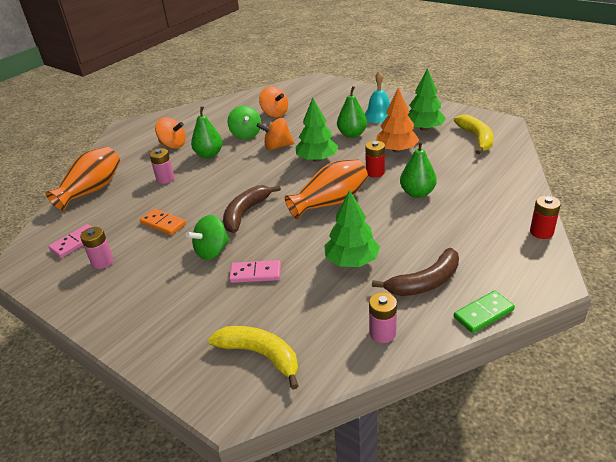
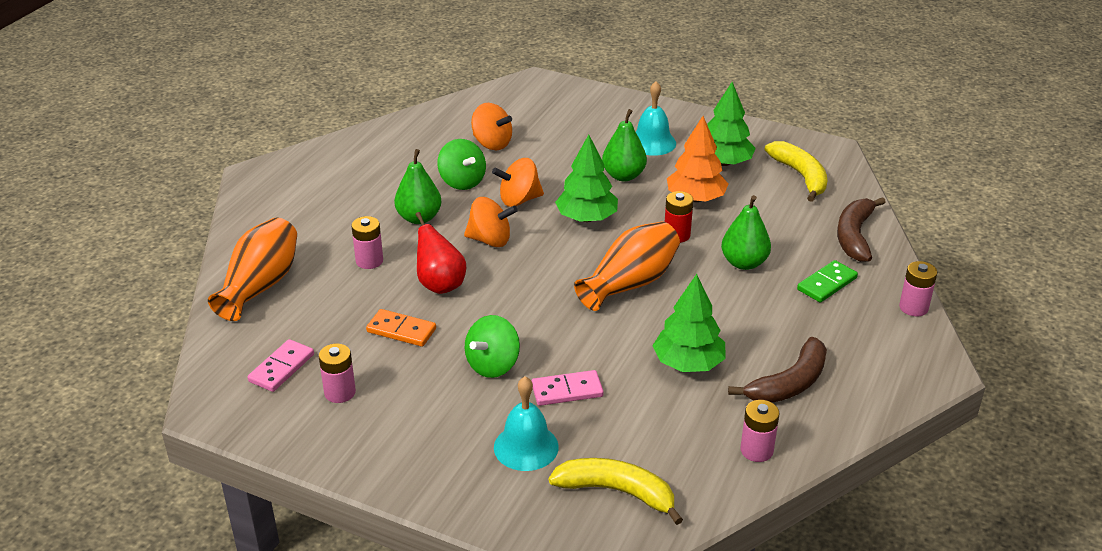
camera: 15 degrees left, 0 degrees up
(173, 145) = (353, 204): orange spinning top -> orange spinning top (490, 240)
(202, 196) = (440, 285): none -> red pear
(208, 312) = (526, 447): none -> turquoise bell
(245, 213) = (516, 307): brown banana -> brown banana (854, 236)
(483, 313) = (868, 415): green domino -> green domino (826, 284)
(541, 232) = (913, 307): red battery -> pink battery

